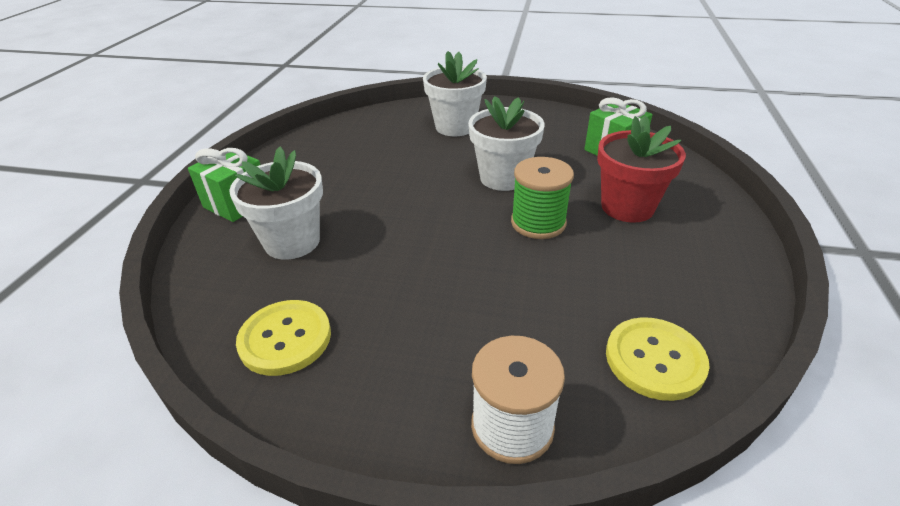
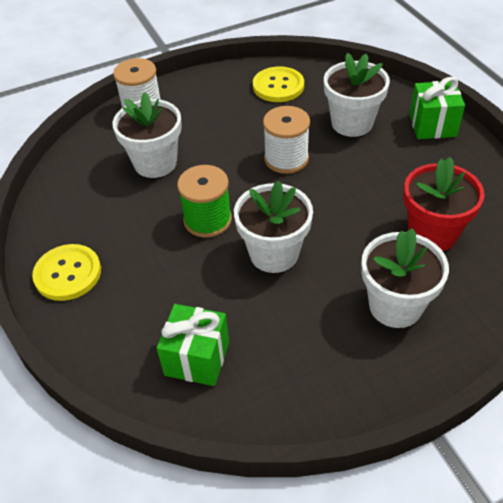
camera: 145 degrees right, 10 degrees up
(403, 240) = (286, 159): none -> white spool
(553, 310) = (155, 163): none -> white flower pot
(627, 207) = (146, 274): red flower pot -> red flower pot (432, 233)
(654, 359) = (87, 164): yellow button -> yellow button (68, 274)

